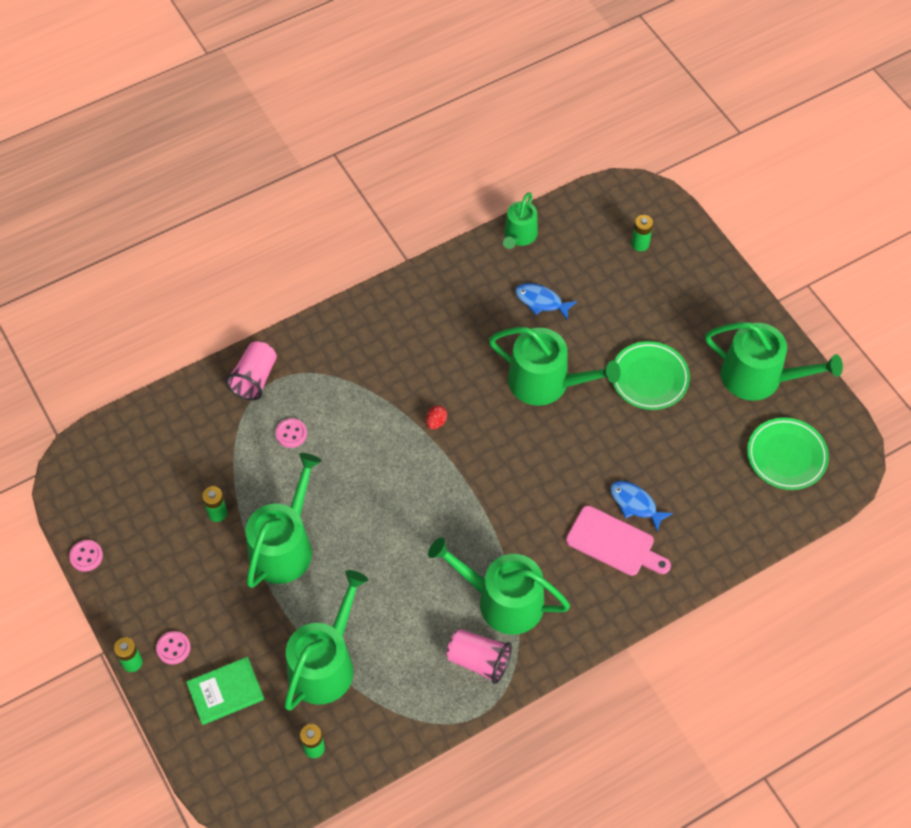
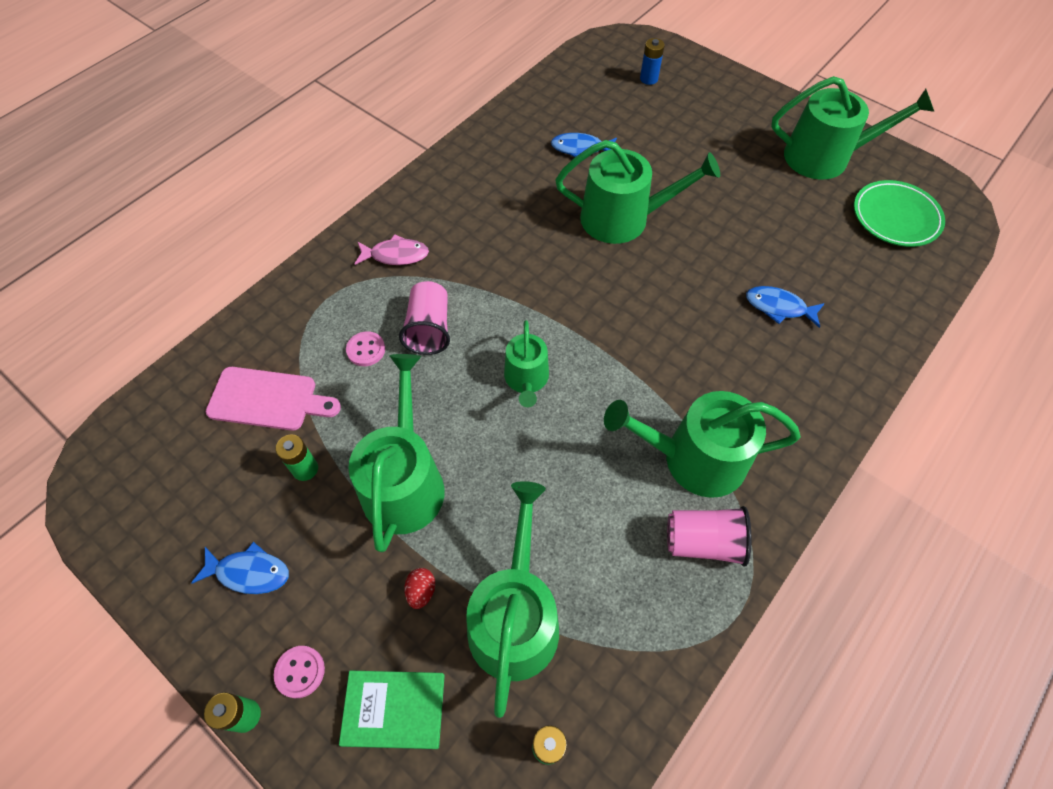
camera: 20 degrees left, 0 degrees up
(86, 556) = (141, 584): pink button -> none
(159, 573) = (249, 572): none -> blue fish
(225, 692) = (394, 709): green book -> green book turned 45 degrees clockwise
(254, 378) = (301, 304): pink cup -> pink cup (429, 329)
(343, 358) = (396, 255): none -> pink fish
(436, 422) = (526, 289): red egg -> red egg (421, 591)
(519, 235) = (531, 100): green watering can -> green watering can (526, 379)
(614, 543) = (780, 354): pink cutting board -> pink cutting board (268, 400)
(640, 244) = (648, 79): green battery -> blue battery
(649, 378) = (723, 186): green plate -> none

